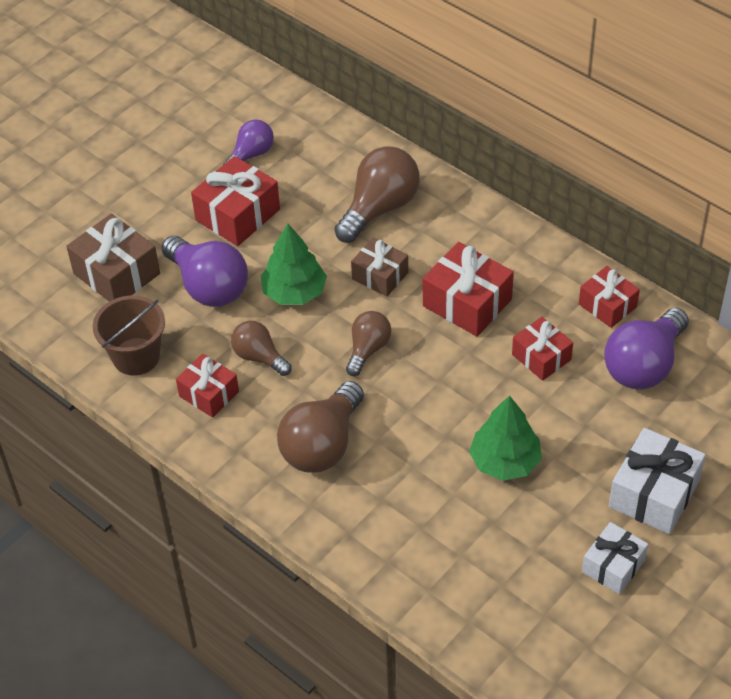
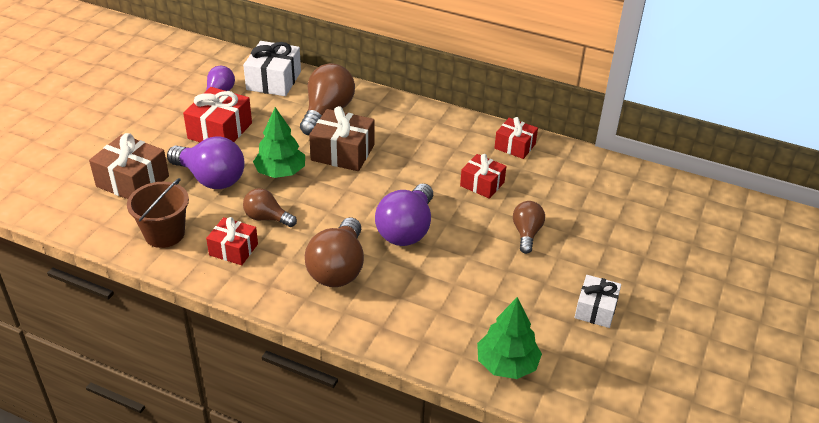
camera: 20 degrees left, 10 degrees down
(368, 349) = (351, 200): brown light bulb -> brown light bulb (526, 233)
(380, 276) = (343, 152): brown gift -> brown gift, size x1.55
(467, 302) = (414, 159): red gift -> none
(505, 461) = (484, 255): green tree -> green tree (506, 364)
(644, 365) = (556, 177): purple light bulb -> purple light bulb (406, 230)
(654, 493) = (602, 256): white gift -> white gift (274, 80)

